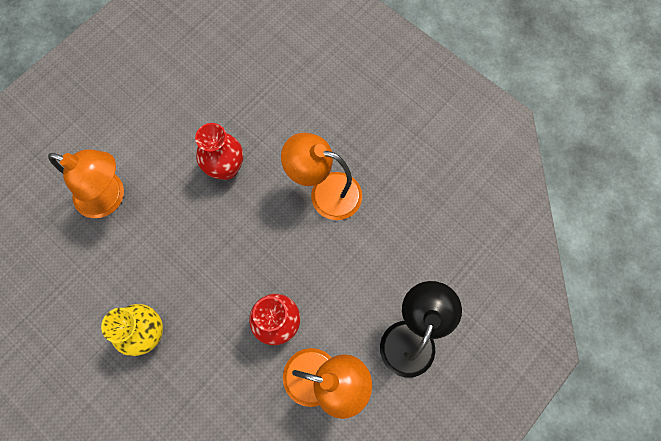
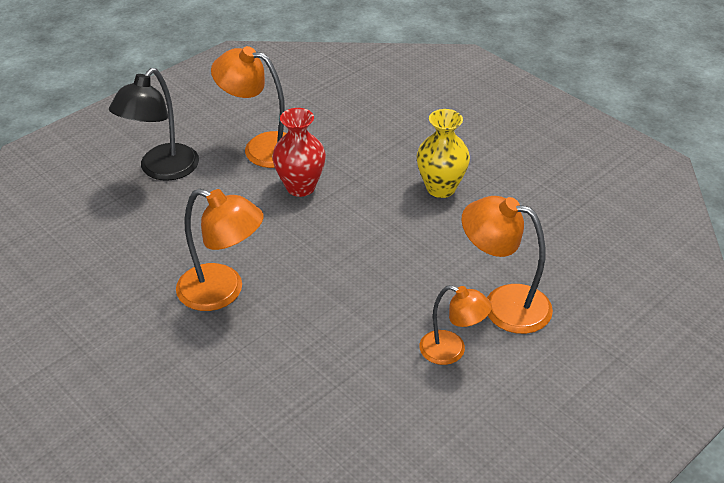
camera: 175 degrees left, 30 degrees down
(152, 152) = (451, 351): none -> orange lamp
(226, 168) = (349, 325): red vase -> none

